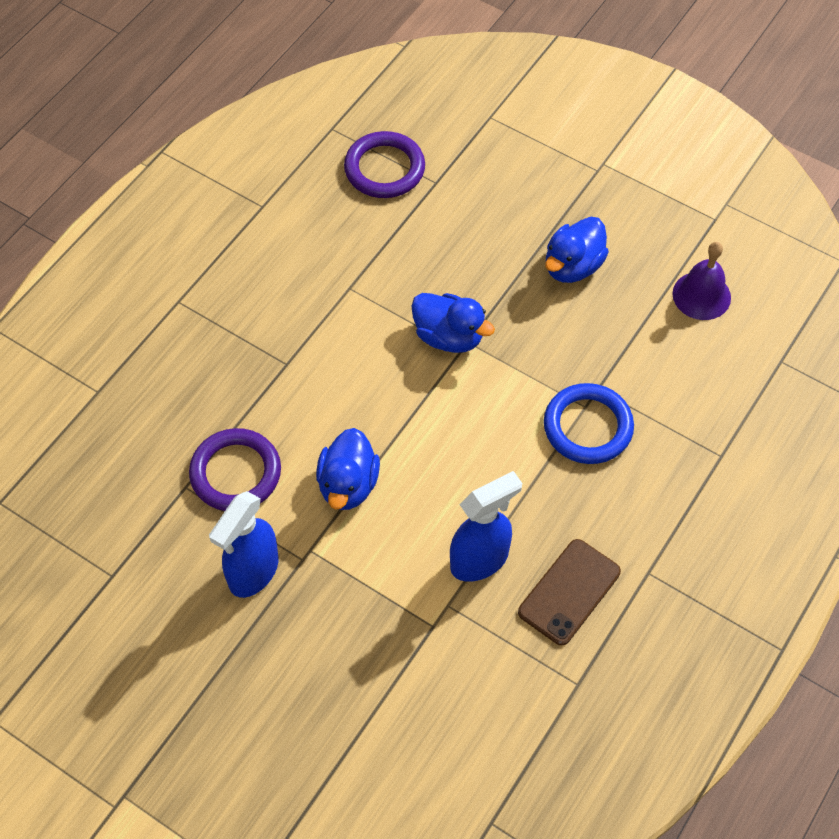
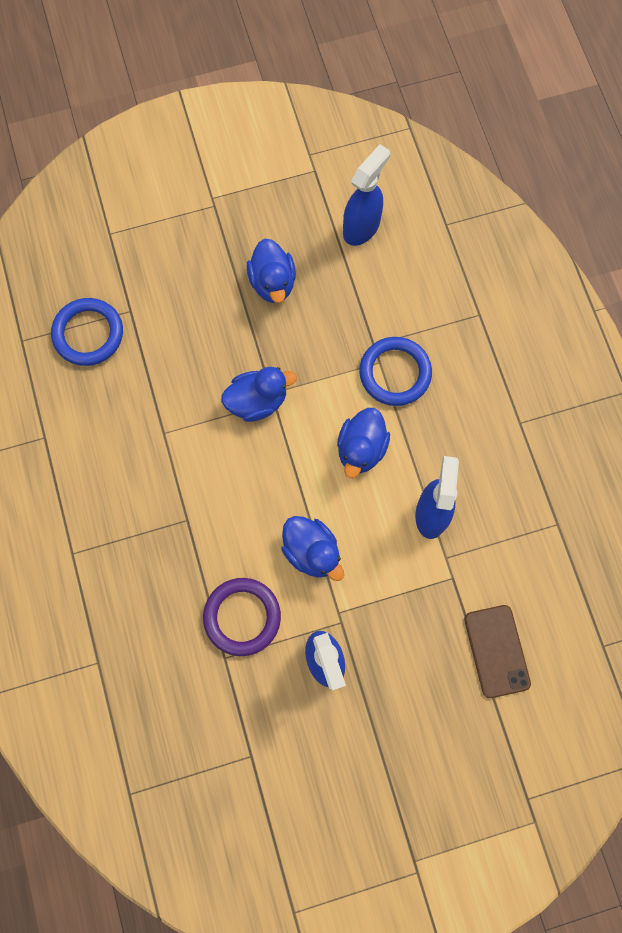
camera: 50 degrees left, 15 degrees up
(384, 169) = (88, 334): purple ring -> blue ring
(485, 453) = (361, 449): none -> blue duck
(569, 592) = (495, 479): brown phone -> brown phone (496, 651)
(701, 295) = (362, 227): purple bell -> blue spray bottle

